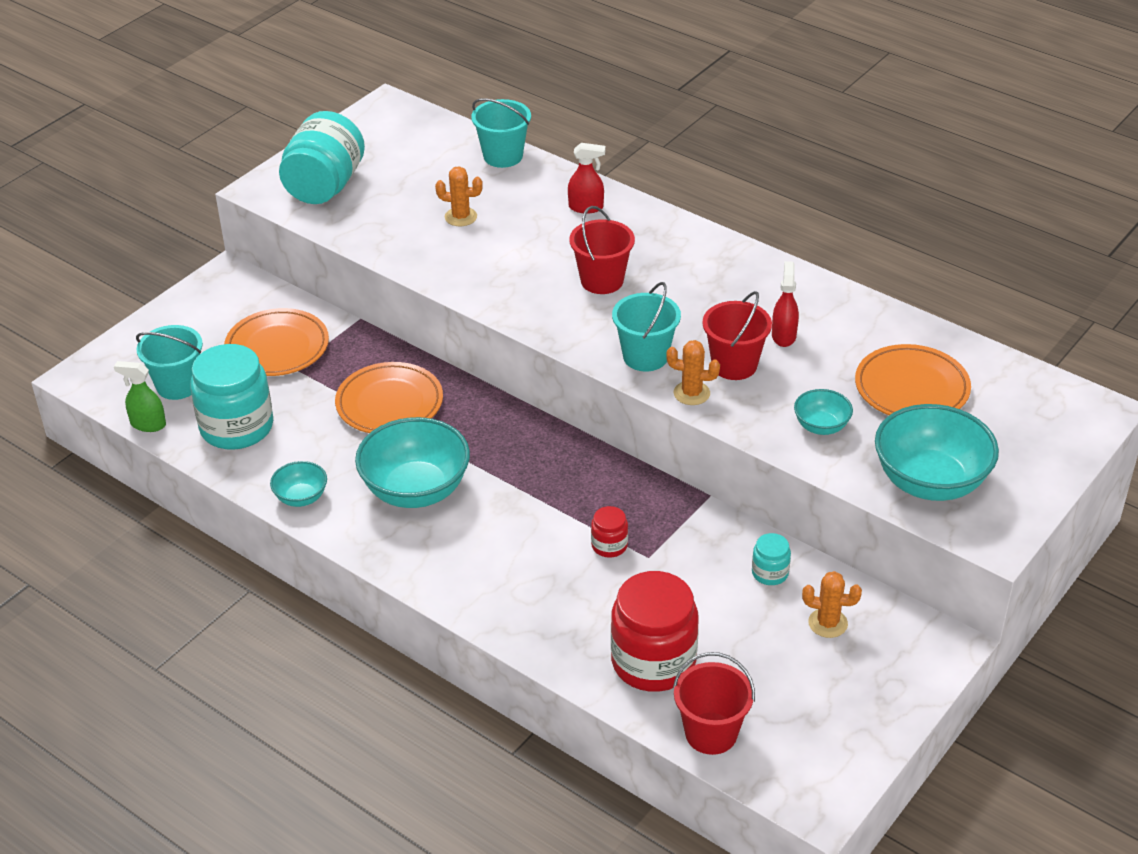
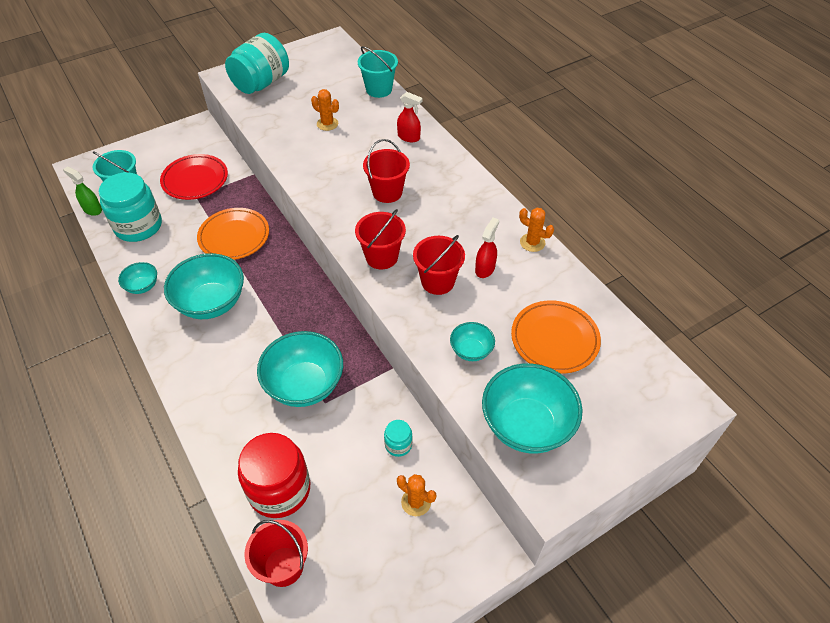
camera: 20 degrees right, 10 degrees up
(277, 347) = (195, 180): orange plate -> red plate
(609, 545) = (304, 385): red jar -> turquoise bowl
(645, 356) = (381, 257): turquoise bucket -> red bucket
(691, 393) = (396, 295): orange cactus -> orange cactus (532, 242)

